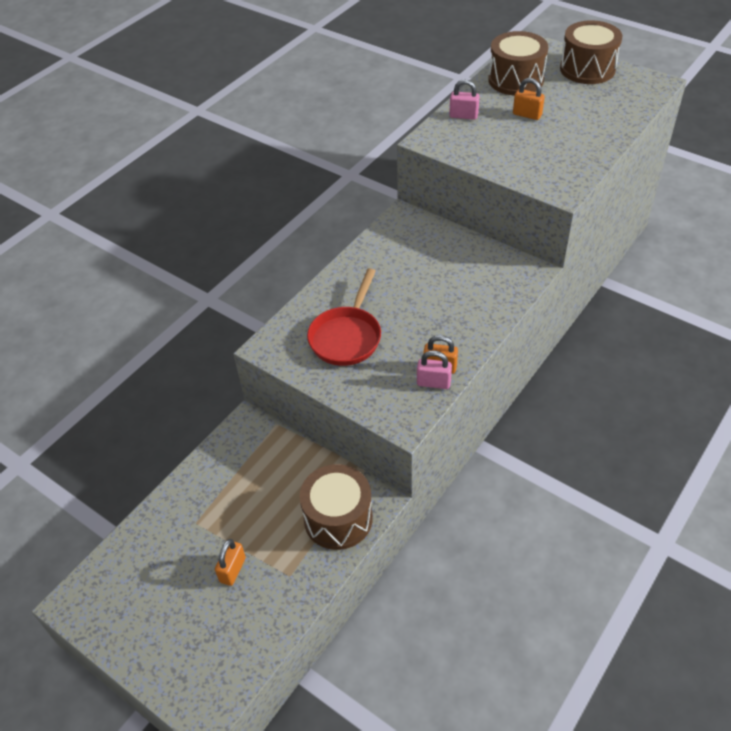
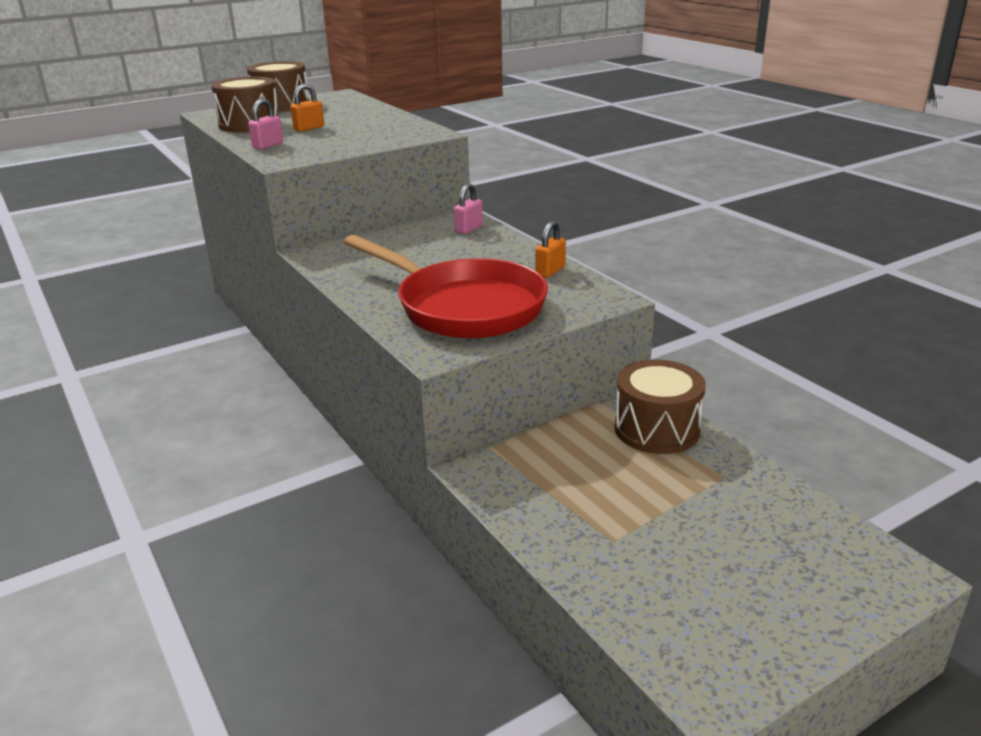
camera: 70 degrees left, 20 degrees down
(232, 570) = (701, 519): orange padlock -> none
(347, 336) = (463, 307): red pan -> red pan, size x1.60
(433, 383) = (568, 277): pink padlock -> pink padlock (468, 229)

